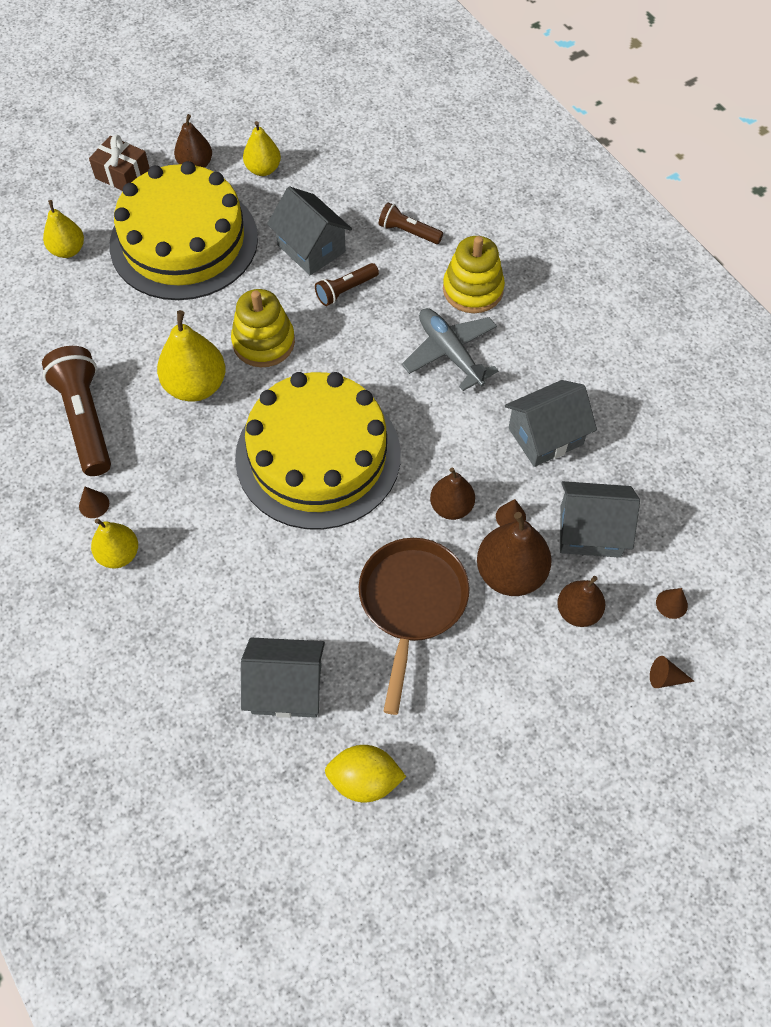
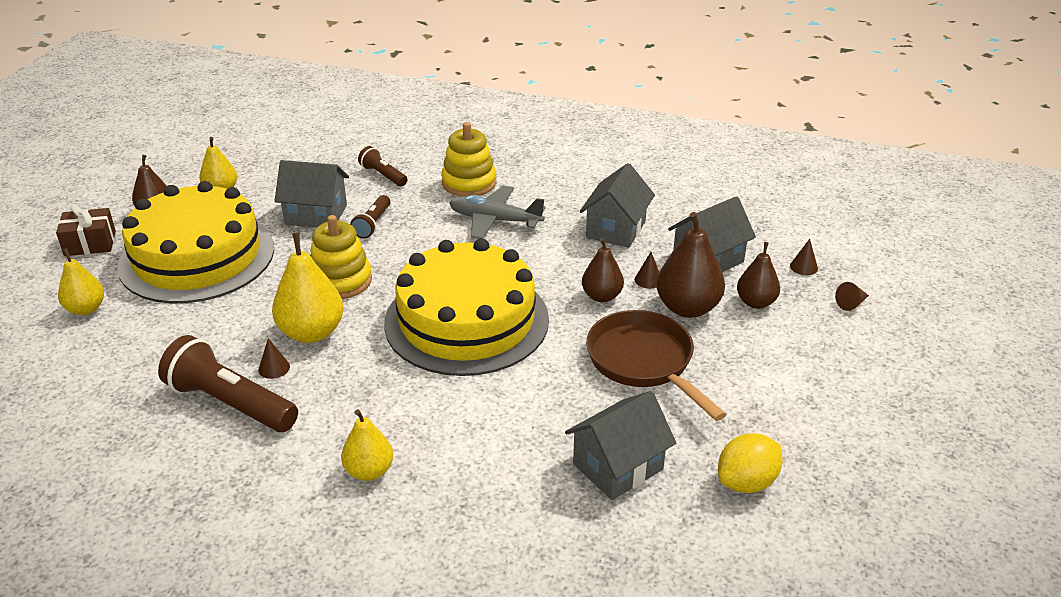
camera: 40 degrees left, 25 degrees down
(94, 504) = (305, 453): brown cone -> brown cone (274, 368)
(408, 232) = (383, 175): brown flashlight -> brown flashlight turned 60 degrees clockwise

